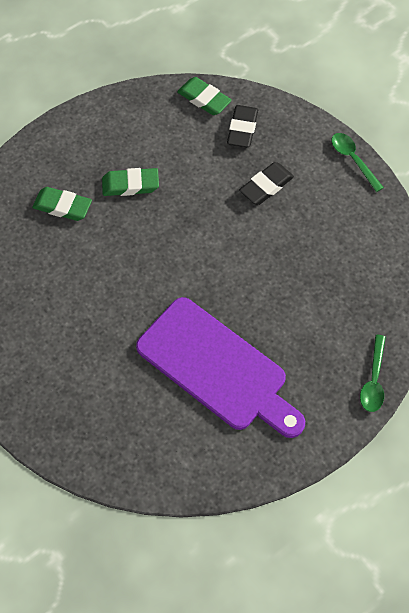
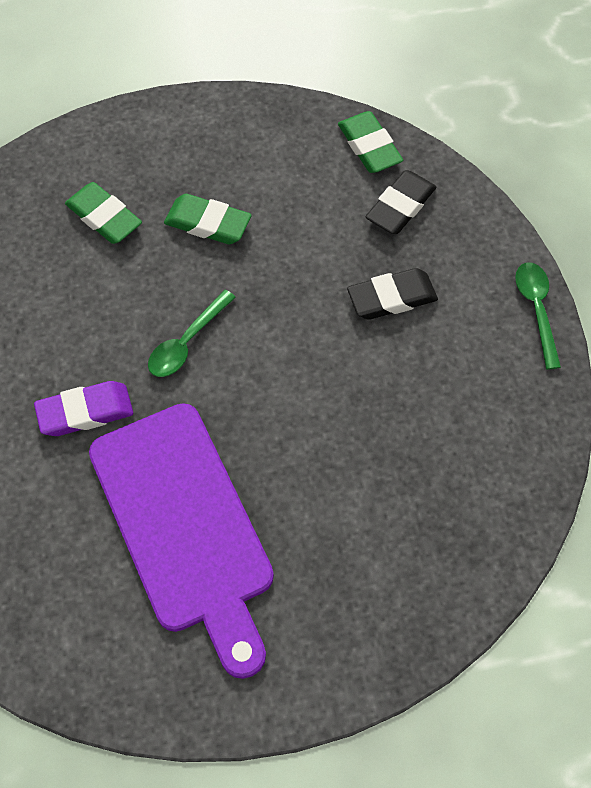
camera: 25 degrees right, 0 degrees up
(119, 328) = (85, 412): none -> purple eraser
(373, 380) = (399, 646): green spoon -> green spoon (187, 342)

